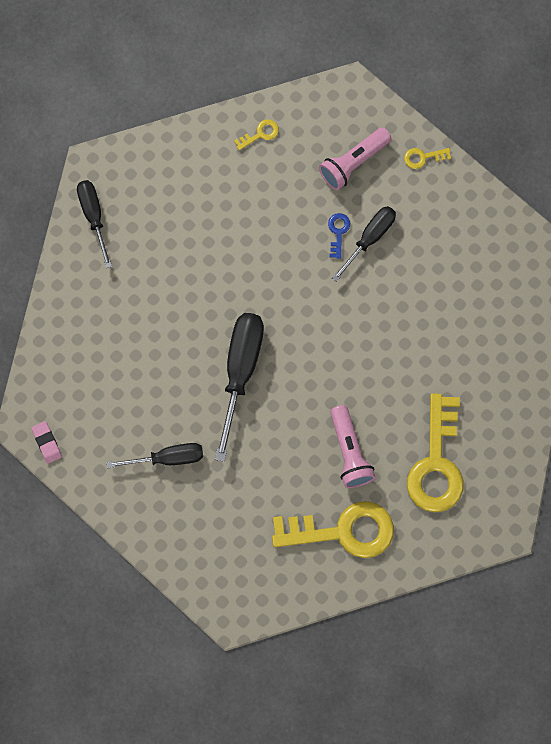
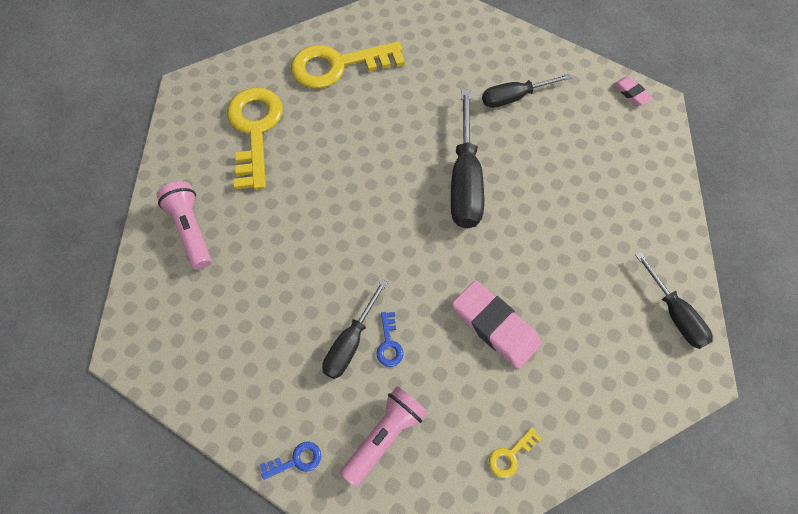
camera: 170 degrees right, 10 degrees down
(247, 232) = (495, 326): none -> pink eraser
(350, 452) = (341, 127): pink flashlight -> pink flashlight (190, 229)
(423, 157) = (296, 460): yellow key -> blue key

